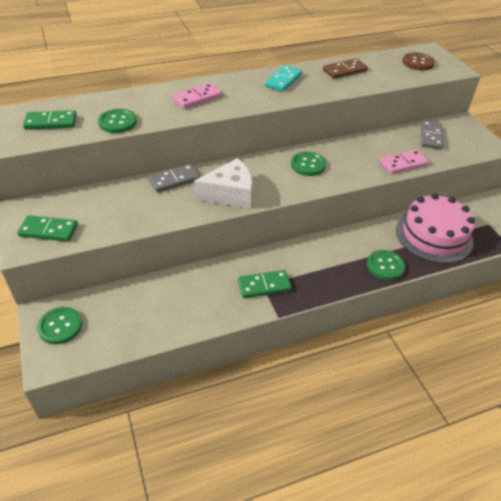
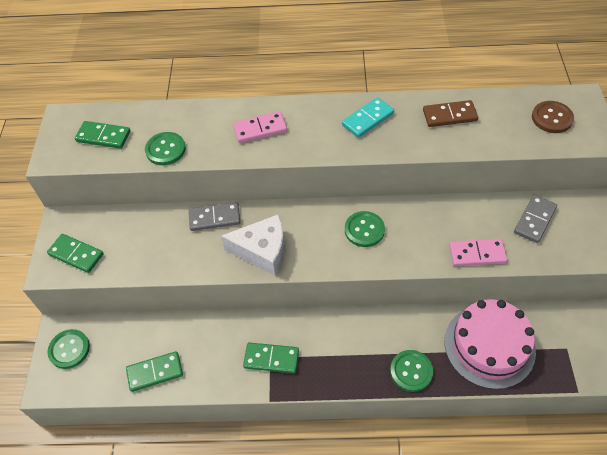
camera: 25 degrees right, 10 degrees up
(159, 322) = (155, 372): none -> green domino

